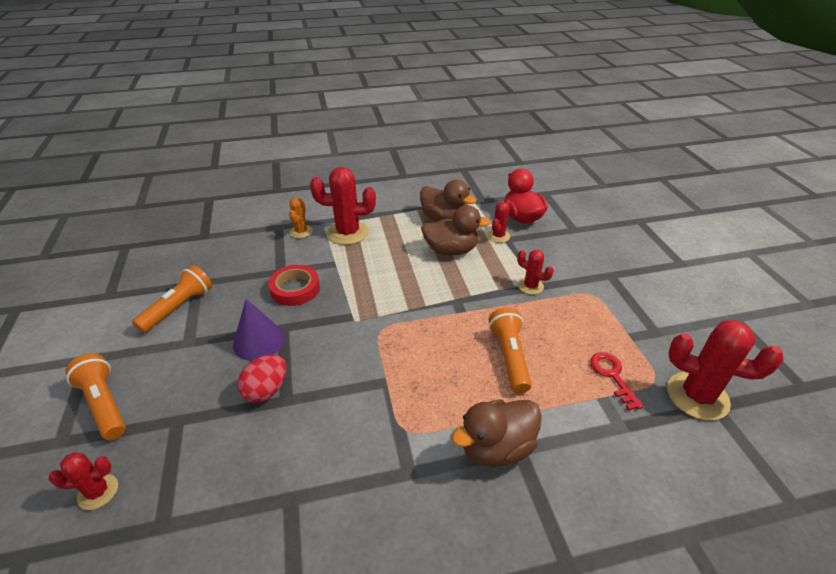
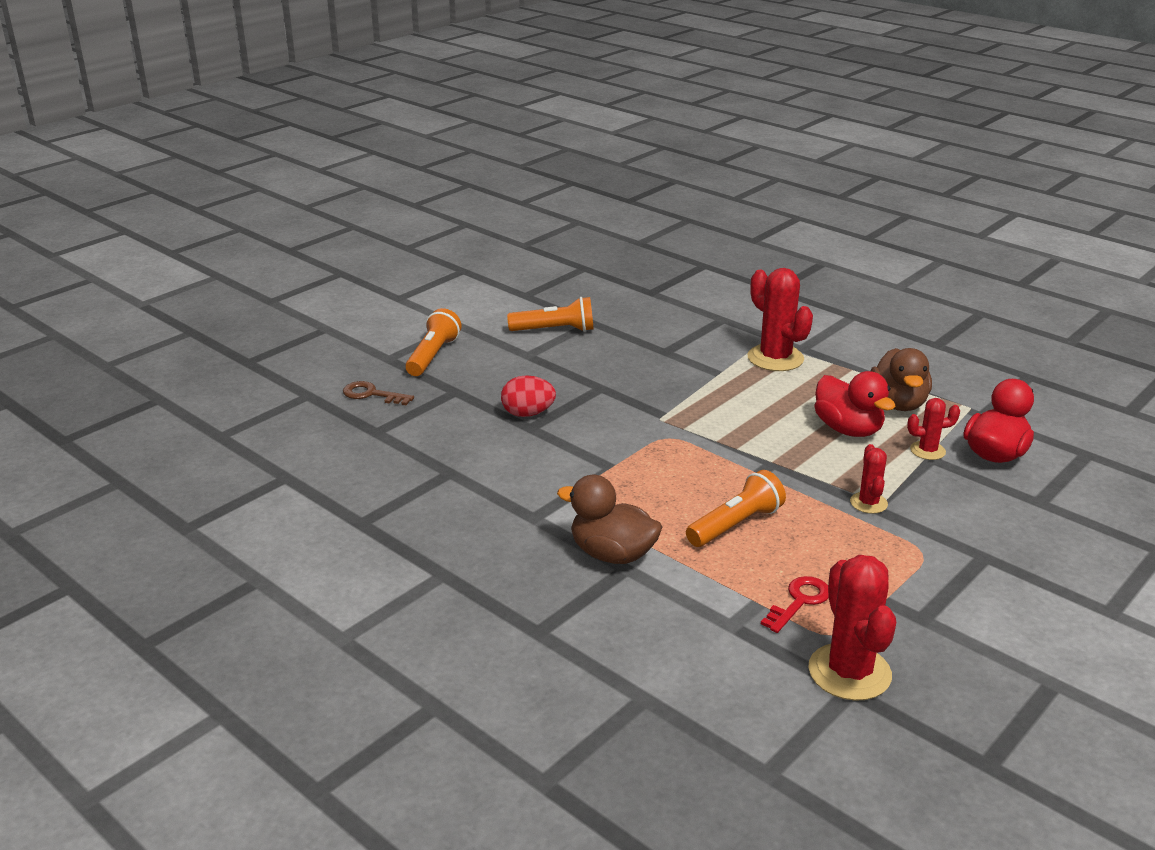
camera: 55 degrees right, 10 degrees down
(98, 492) = (371, 394): red cactus -> brown key
(259, 341) = (571, 384): purple cone -> none
(295, 289) = (654, 370): red tape -> none
(301, 231) = (735, 333): orange cactus -> none
(451, 250) = (848, 429): brown duck -> red duck

